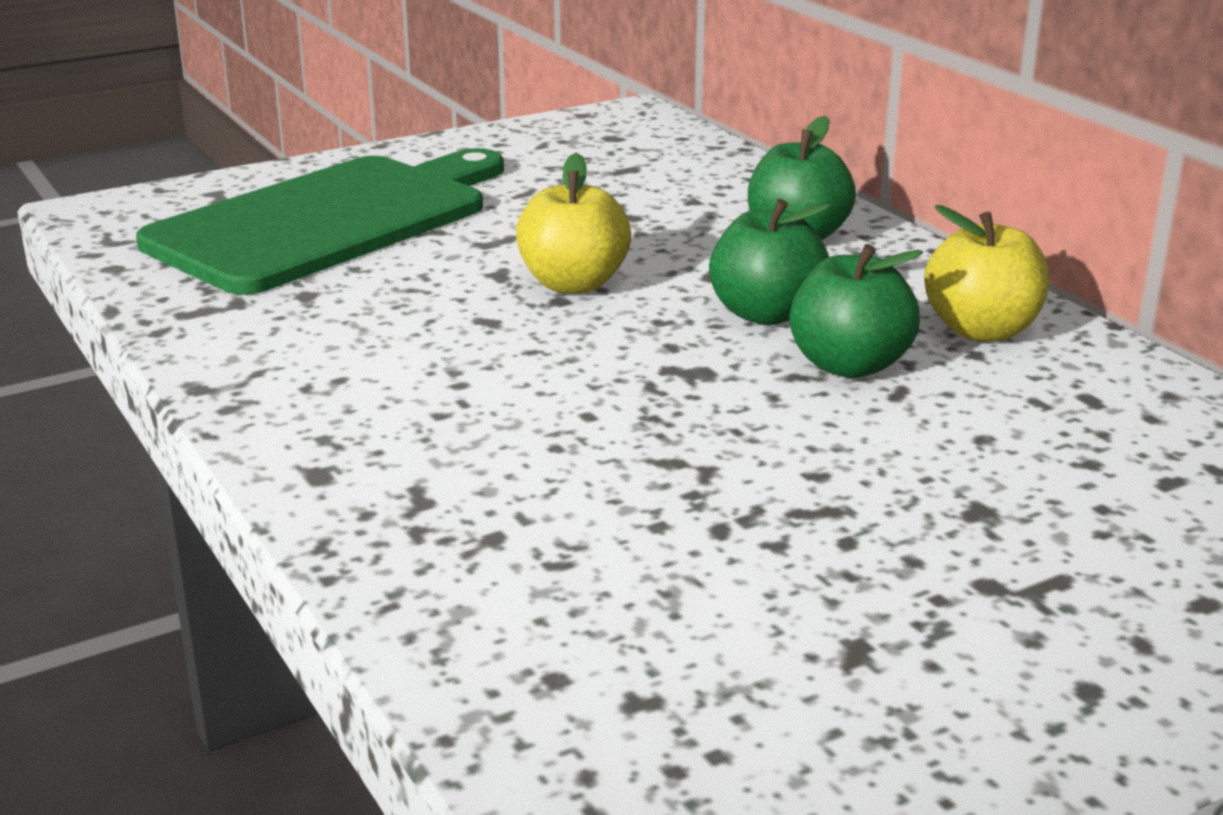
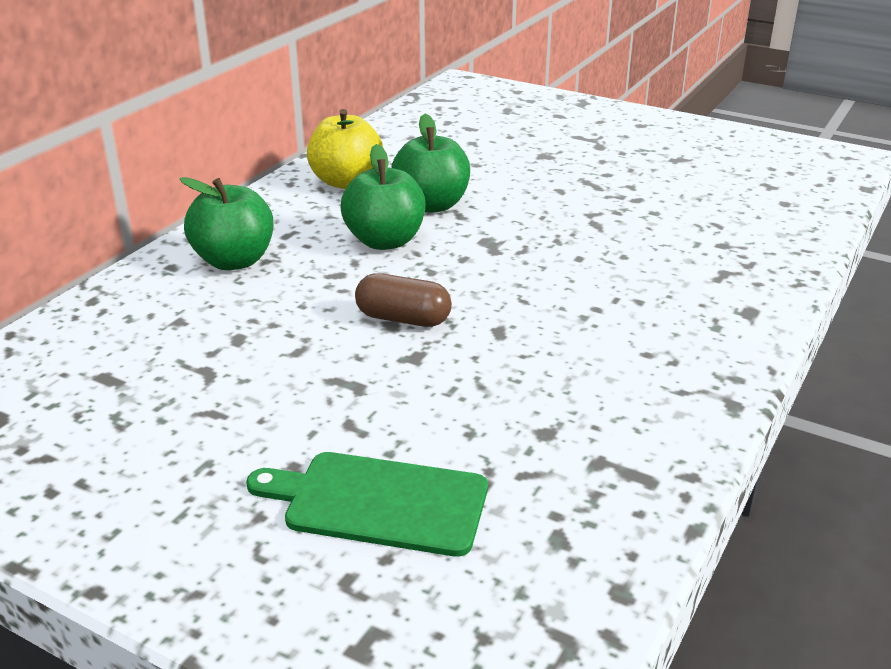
camera: 120 degrees left, 5 degrees up
(328, 221) = (378, 502): green cutting board -> green cutting board, size x0.51
(573, 284) = (403, 319): yellow apple -> brown capsule

